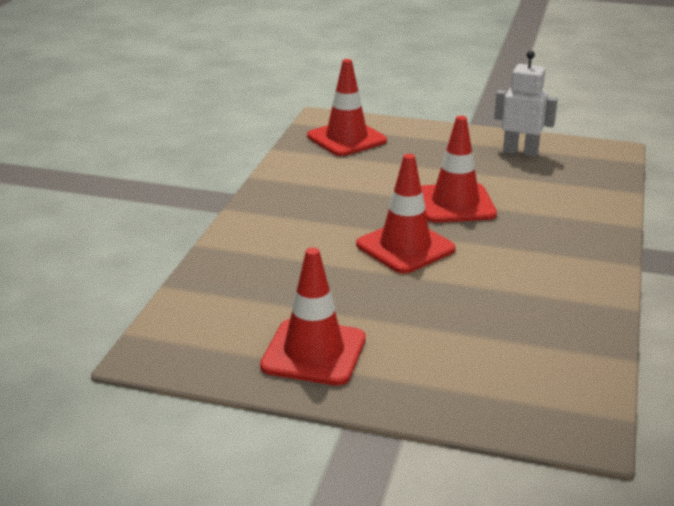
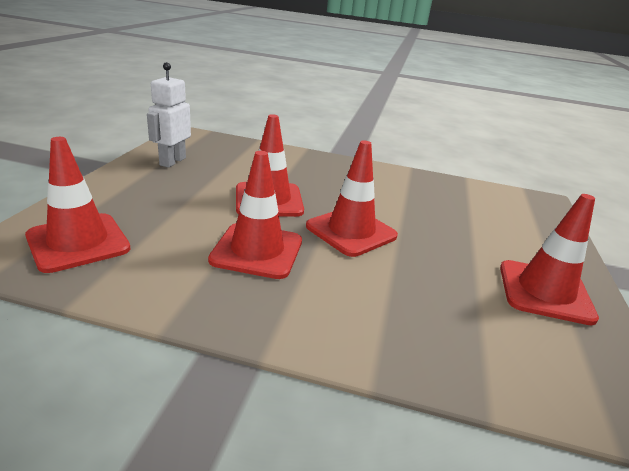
camera: 95 degrees left, 0 degrees up
(353, 202) = (257, 251): none -> red traffic cone

